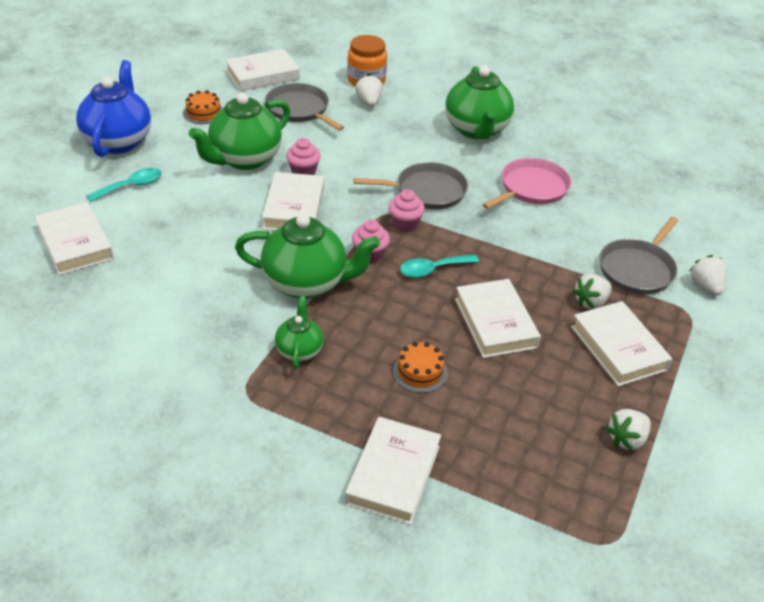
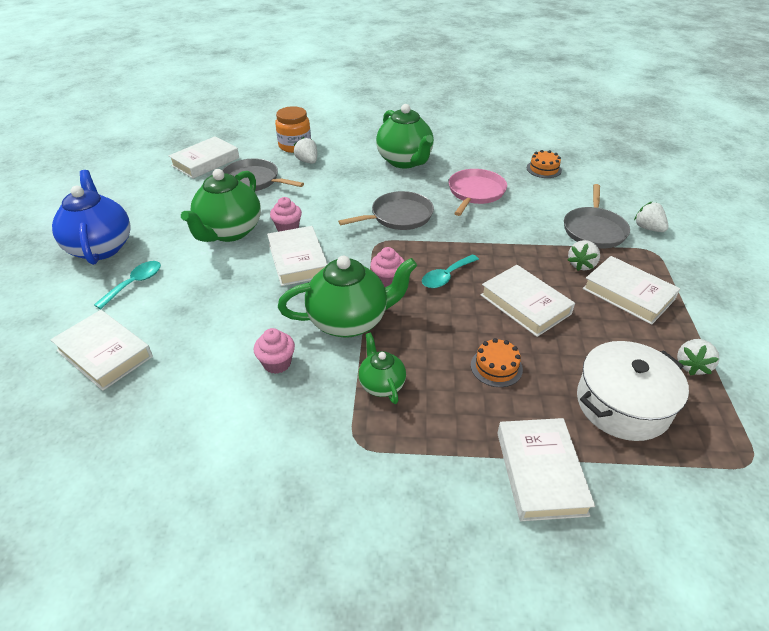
camera: 20 degrees left, 0 degrees up
(203, 113) = (170, 203): orange cake -> orange cake (544, 169)
(405, 224) = (399, 247): pink cupcake -> pink cupcake (277, 363)
(521, 447) = (622, 404): none -> white pot

